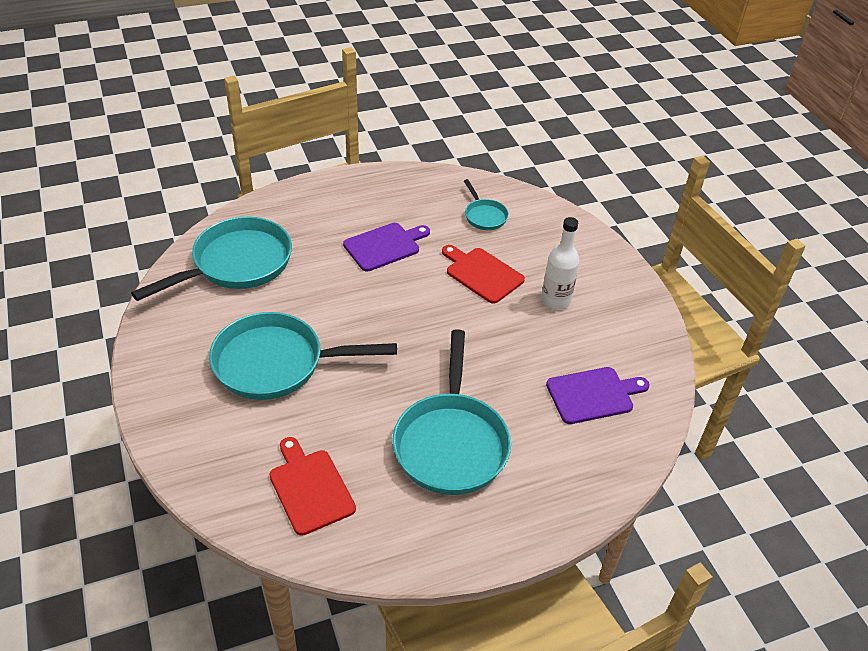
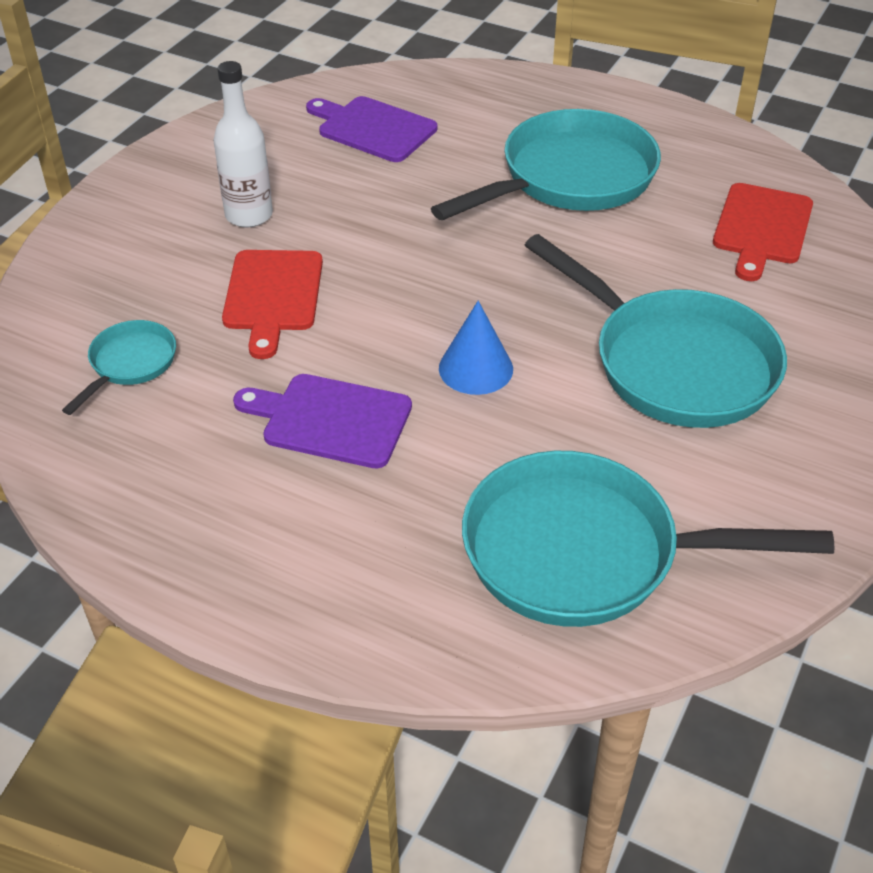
camera: 130 degrees left, 0 degrees up
(358, 301) = (475, 368): none -> blue cone

